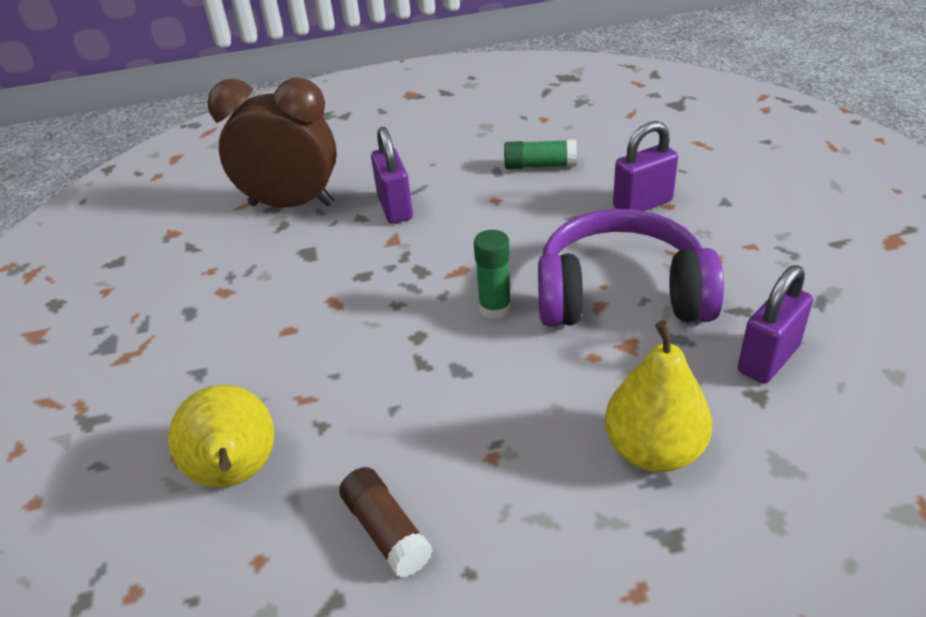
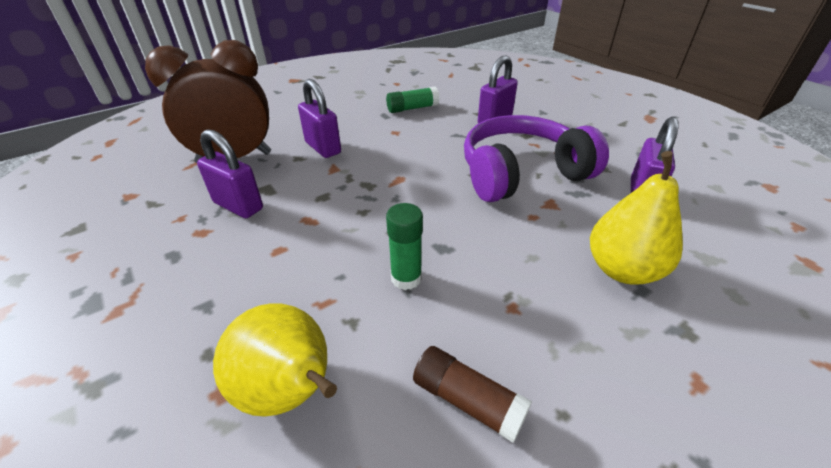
camera: 25 degrees left, 0 degrees up
(271, 268) = (238, 206): none -> purple padlock
(495, 308) = (441, 199): green glue stick -> green glue stick (406, 278)

